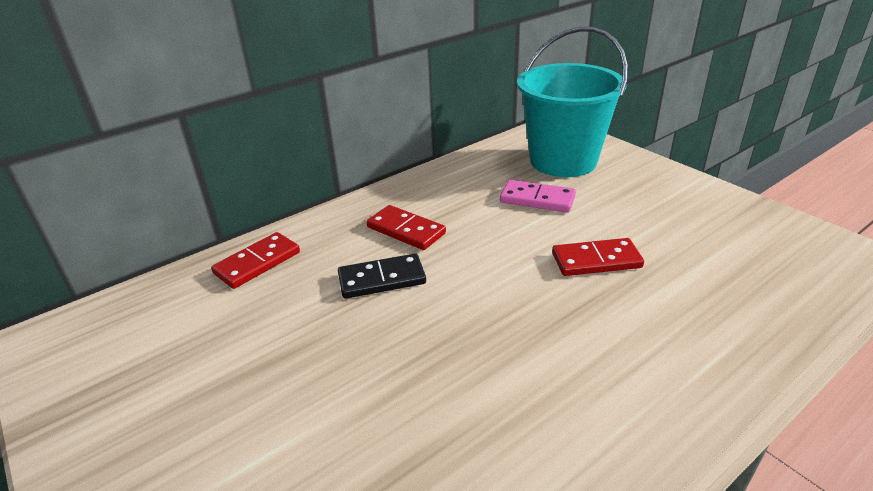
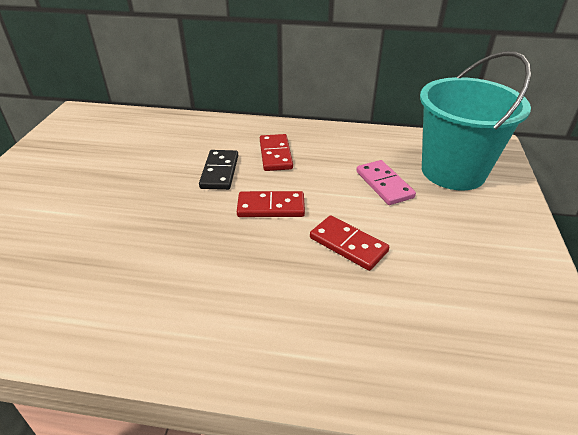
camera: 45 degrees right, 5 degrees up
(257, 263) = (186, 128): red domino -> red domino (271, 207)
(382, 279) = (220, 172): black domino -> black domino turned 60 degrees clockwise

